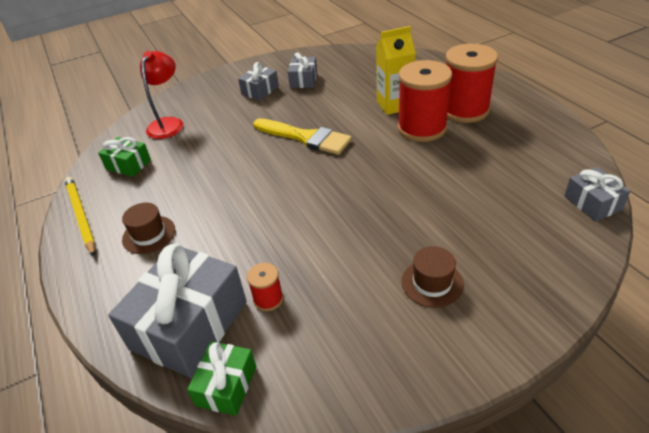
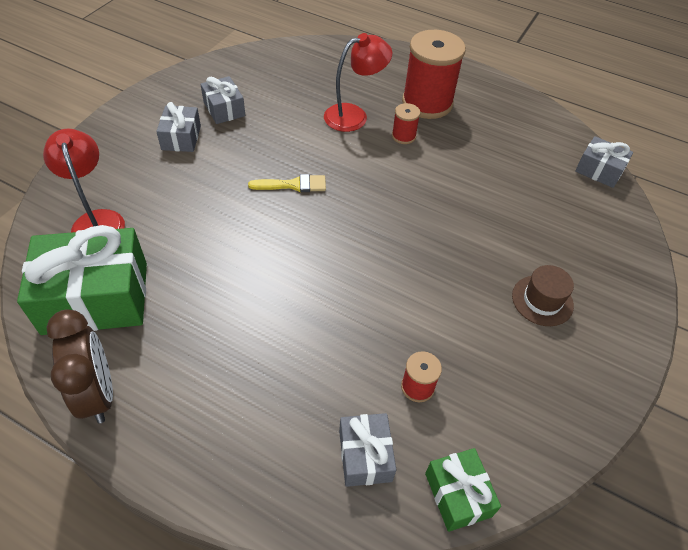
camera: 40 degrees left, 10 degrees up
(81, 216) = (98, 393): yellow pencil -> brown clock
(128, 165) = (96, 297): green gift -> green gift, size x1.95
(149, 234) = (217, 377): brown hat -> none
(189, 325) = (365, 455): grey gift -> grey gift, size x0.51
(306, 138) = (293, 185): yellow brush -> yellow brush, size x0.59
(394, 105) = (354, 115): yellow carton -> red lamp
(422, 128) = (403, 136): red spool -> red spool, size x0.45

